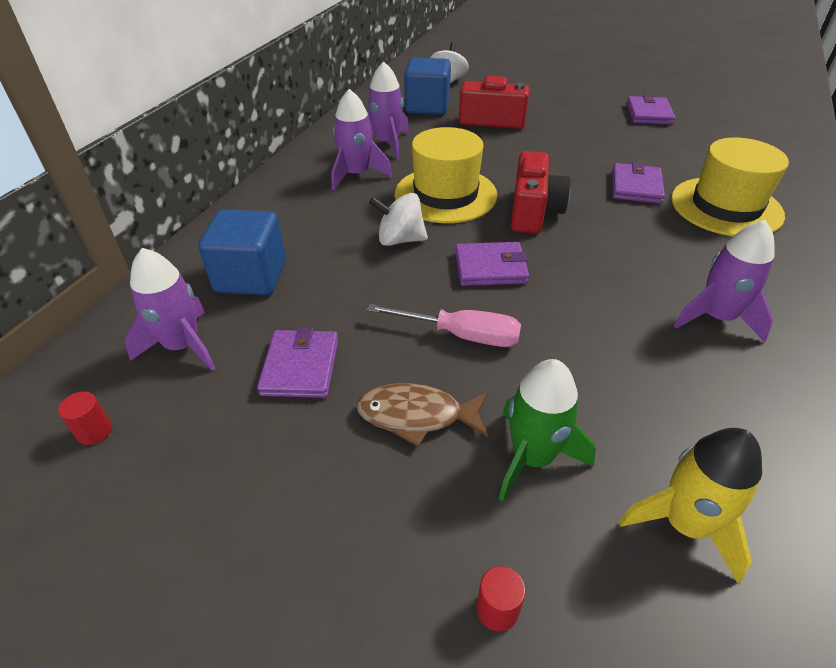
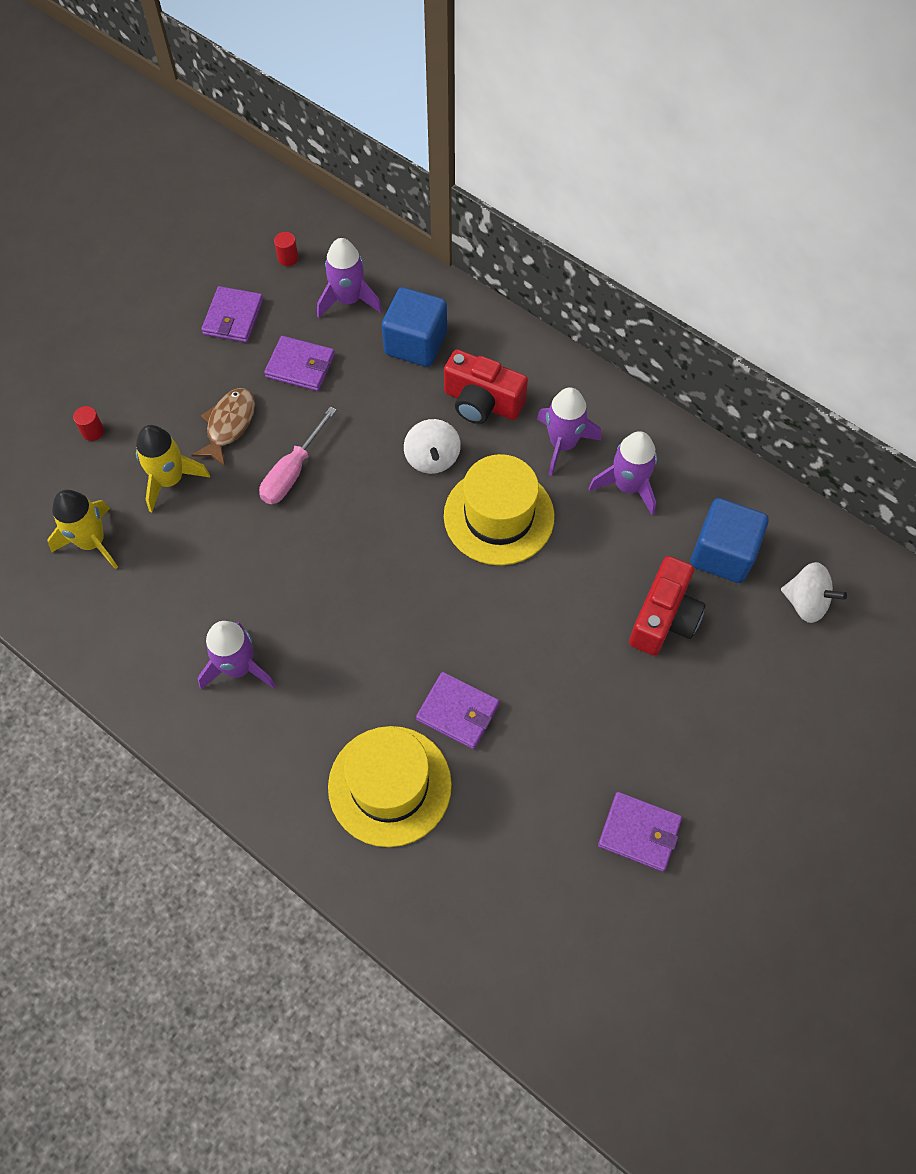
camera: 105 degrees right, 20 degrees up
(400, 239) = (432, 458): white spinning top -> white spinning top turned 150 degrees clockwise
(490, 267) = (366, 518): purple wallet -> purple wallet (233, 317)
(532, 457) = (170, 480): green rocket -> yellow rocket
(533, 212) = (441, 586): red camera -> red camera (482, 402)

